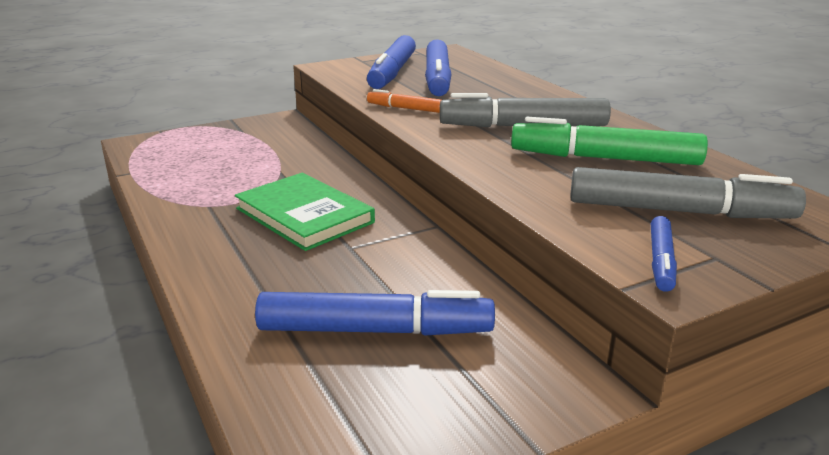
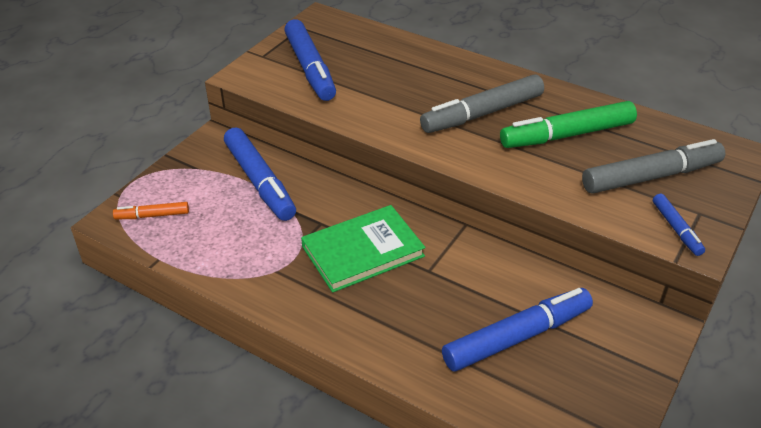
camera: 30 degrees left, 15 degrees up
(304, 215) = (362, 251): green book -> green book turned 45 degrees counterclockwise
(405, 108) = (374, 119): orange marker -> orange marker (153, 215)
(437, 78) = (356, 66): blue marker -> blue marker (259, 181)

